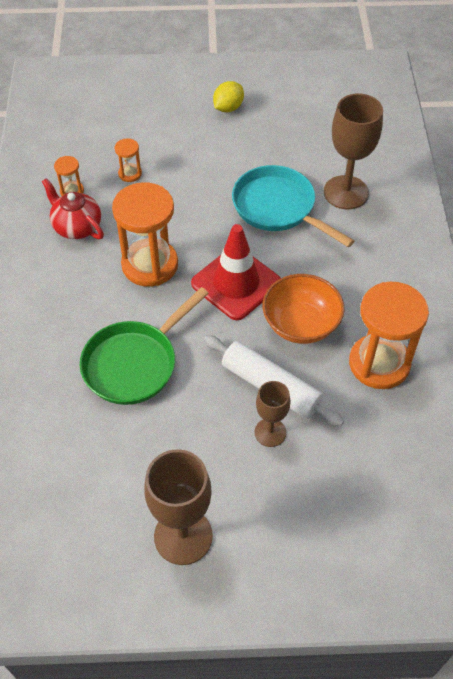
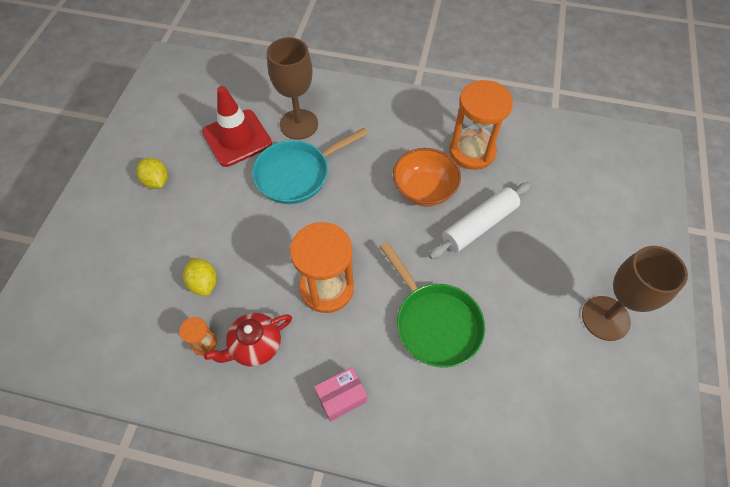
camera: 75 degrees left, 5 degrees up
(40, 302) = (341, 397): none -> pink box
(130, 174) = (204, 283): orange hourglass -> yellow lemon
(236, 283) = (369, 224): red traffic cone -> red traffic cone (237, 138)
(270, 432) = (520, 236): brown goblet -> none

